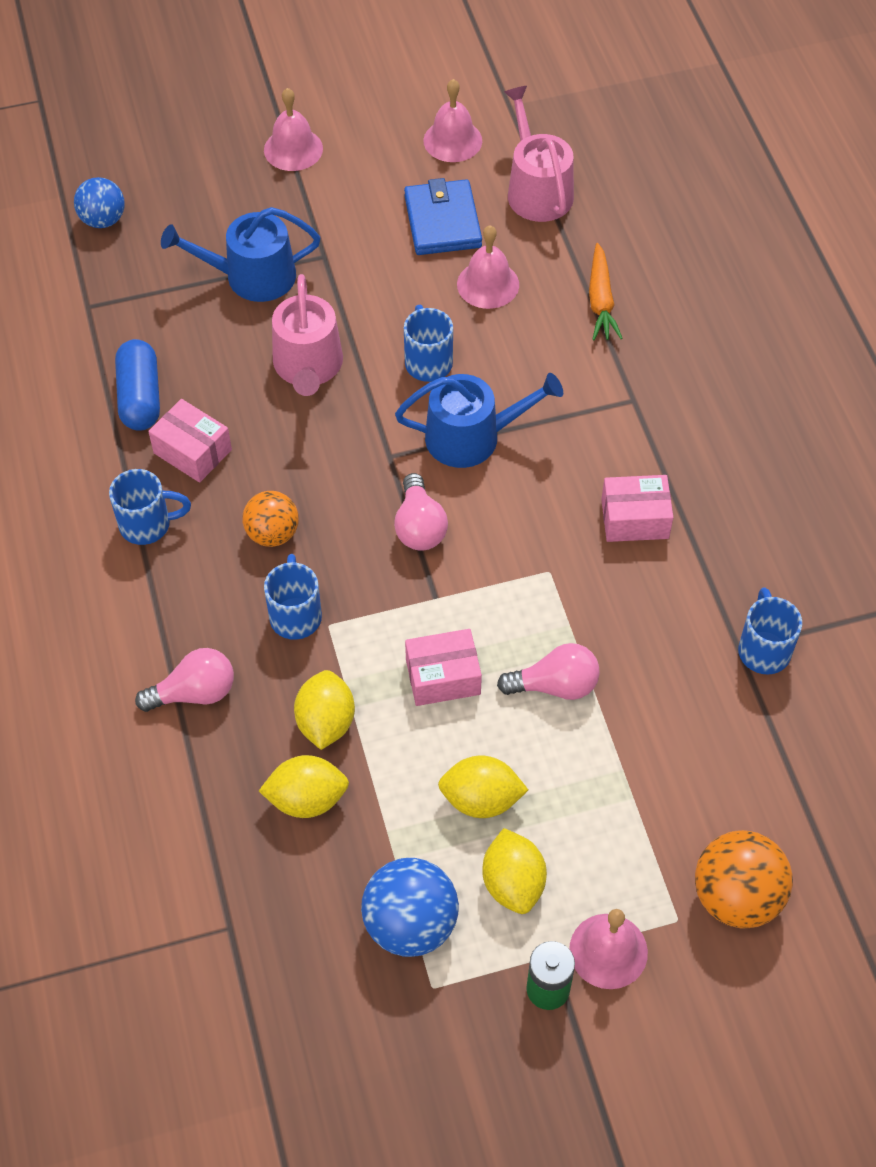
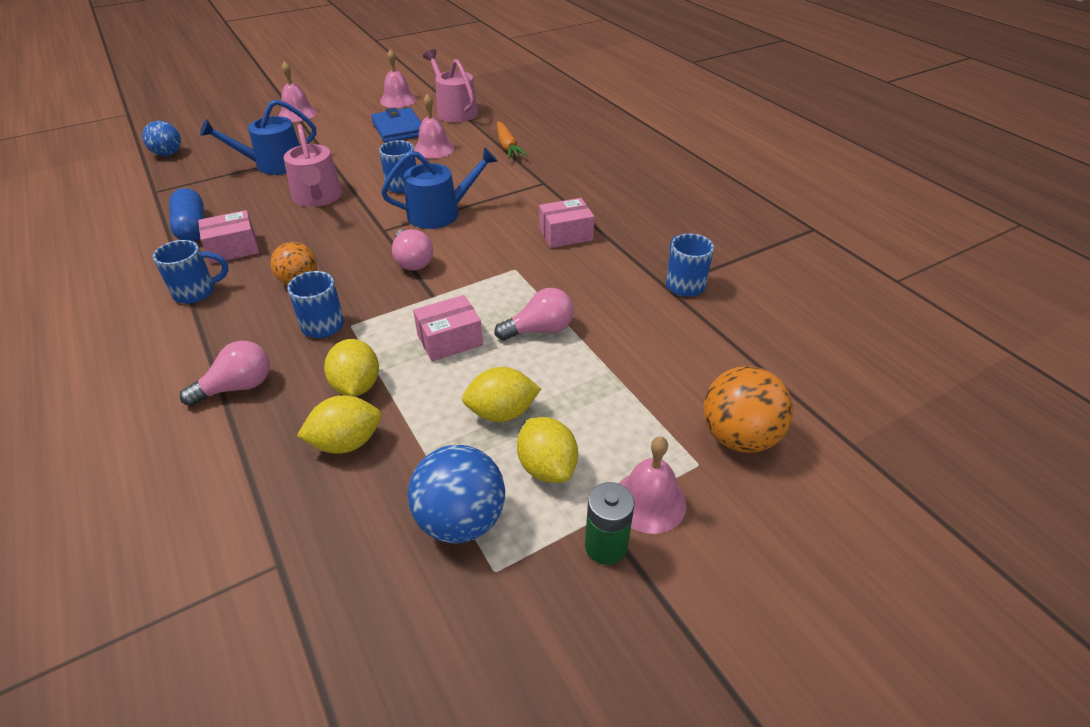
camera: 15 degrees left, 15 degrees down
(192, 451) = (233, 248): pink box -> pink box turned 45 degrees counterclockwise

